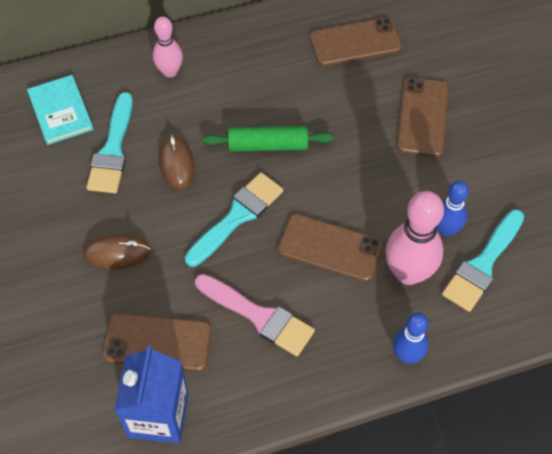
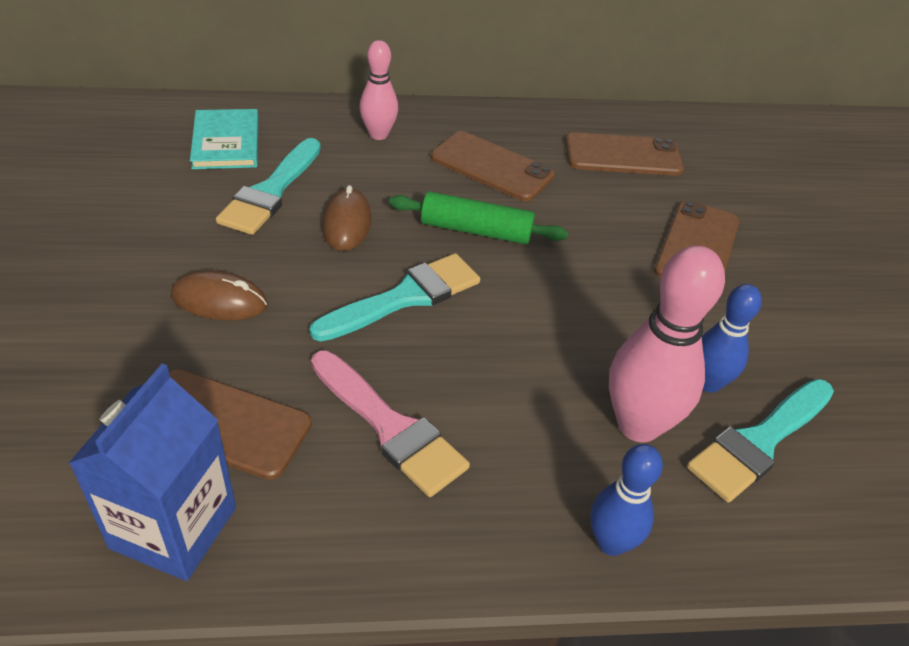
camera: 10 degrees right, 15 degrees down
(330, 247) = (526, 364): brown phone -> brown phone (492, 167)

